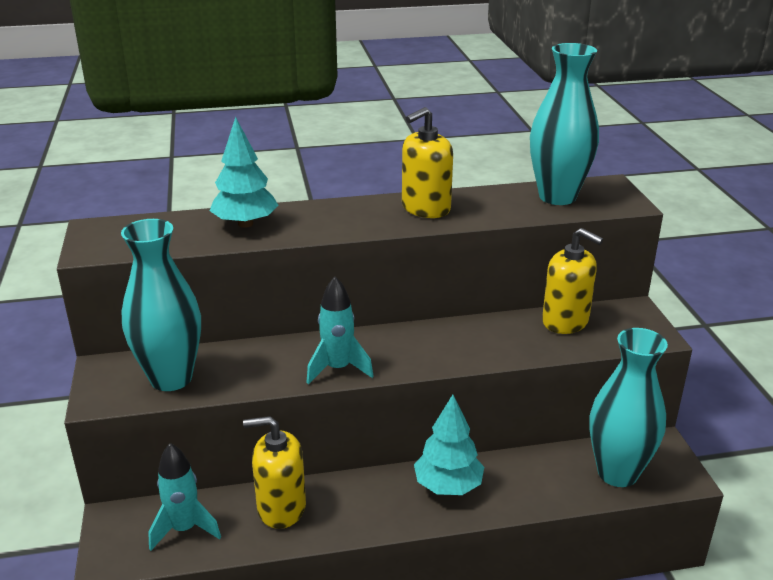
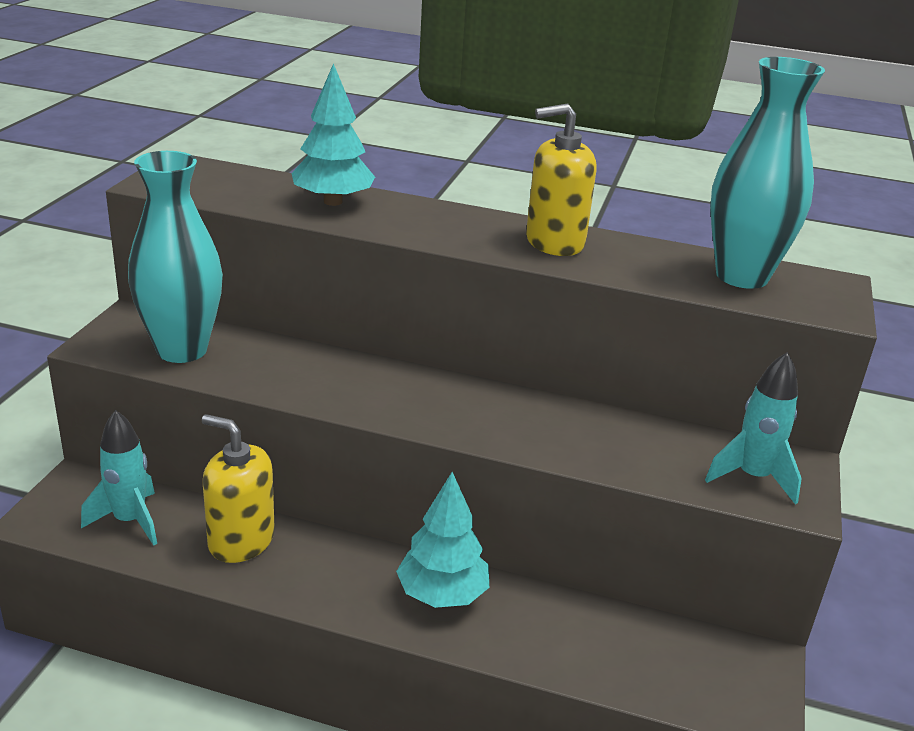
camera: 25 degrees right, 0 degrees up
(338, 369) = (360, 401): turquoise rocket -> turquoise rocket (752, 477)
(565, 321) = (689, 445): yellow soap dispenser -> none
(617, 473) = (671, 670): turquoise vase -> none

